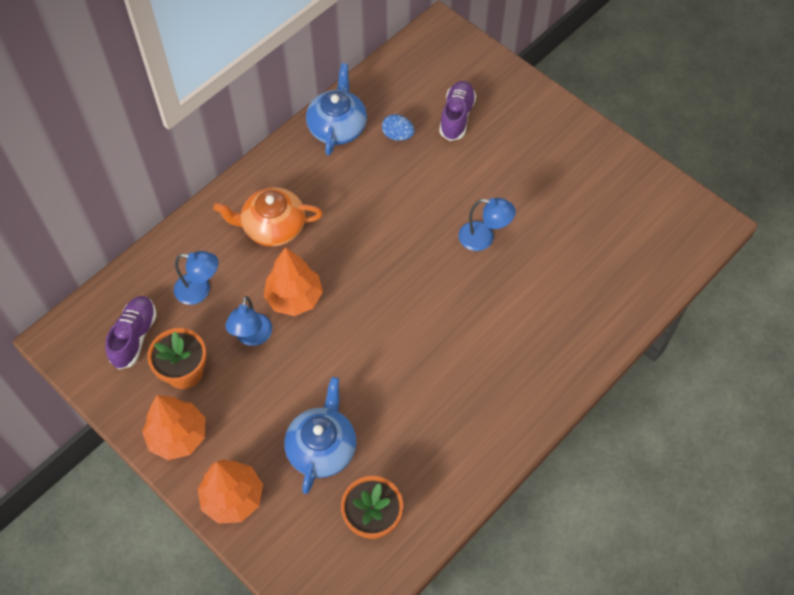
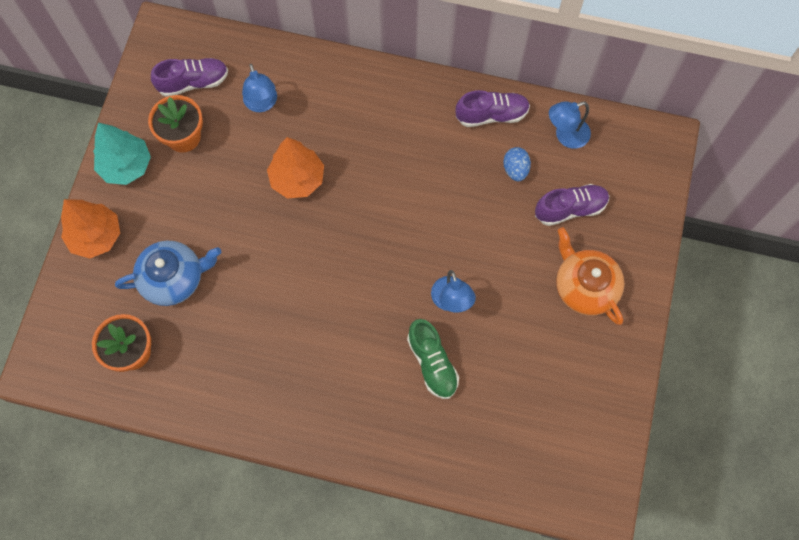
camera: 60 degrees right, 10 degrees up
(178, 436) = (126, 166): orange tree -> turquoise tree
(252, 337) = (242, 168): blue lamp -> blue lamp (565, 136)
(273, 227) = (356, 123): orange teapot -> orange teapot (585, 286)
(337, 127) = (491, 115): blue teapot -> purple shoe
(529, 278) = (432, 363): none -> green shoe

